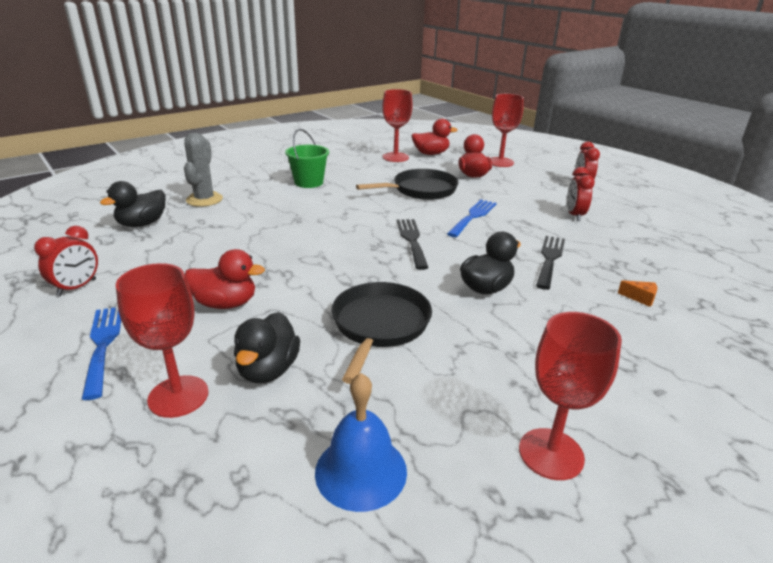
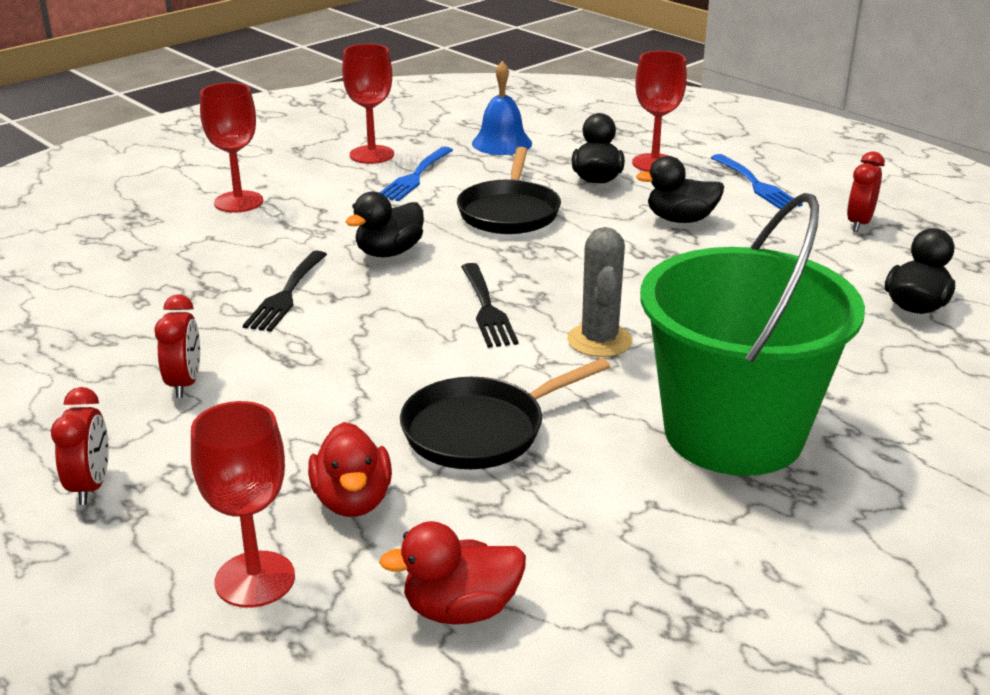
camera: 175 degrees right, 0 degrees up
(204, 199) = (887, 364): grey cactus -> grey cactus (599, 340)
(226, 304) = (680, 219): red duck -> black duck
(309, 182) = (733, 433): green bucket -> green bucket, size x2.17
(395, 157) = (566, 573): red goblet -> red goblet (238, 202)
(473, 216) = (381, 365): blue fork -> blue fork (415, 176)
(640, 298) = (203, 254): orange cheese -> none

